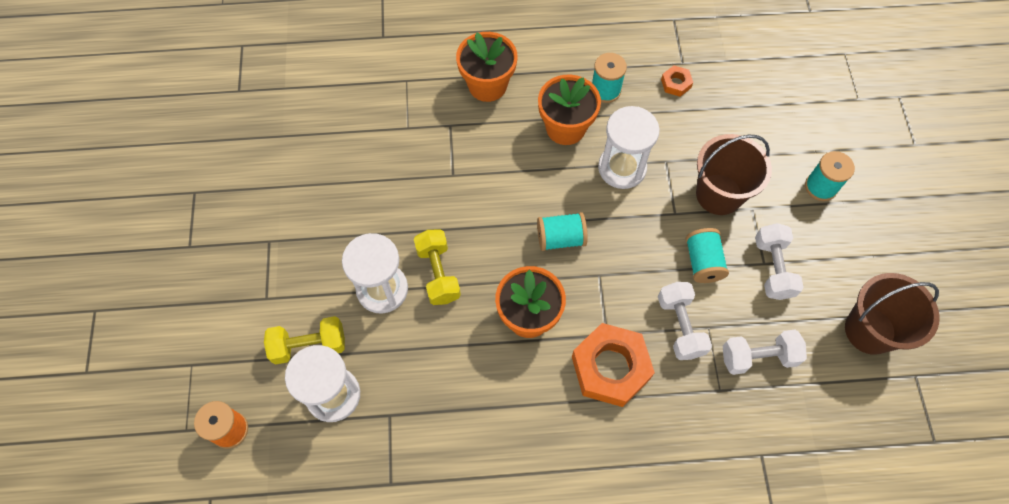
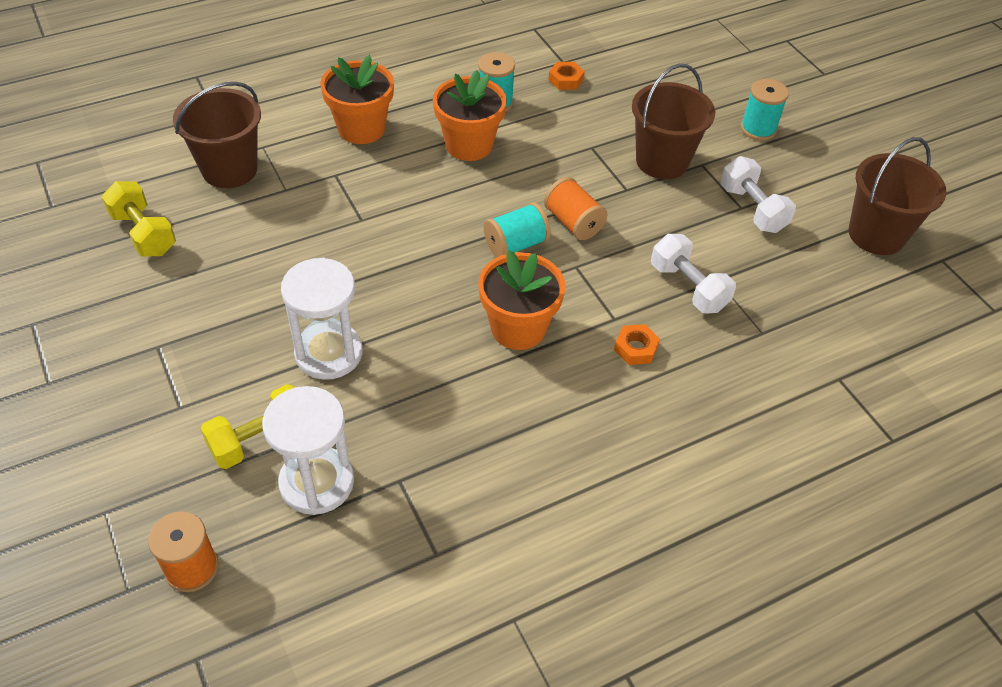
camera: 25 degrees left, 15 degrees down
(374, 95) = (229, 169): none -> brown bucket
(438, 273) = (390, 317): yellow dumbbell -> yellow dumbbell (144, 233)
(610, 368) = (635, 348): orange nut -> orange nut, size x0.45
(616, 232) = (573, 222): none -> orange spool
(622, 168) = (549, 164): white hourglass -> none
(703, 262) = (679, 224): turquoise spool -> none
(758, 357) = (783, 290): white dumbbell -> none

